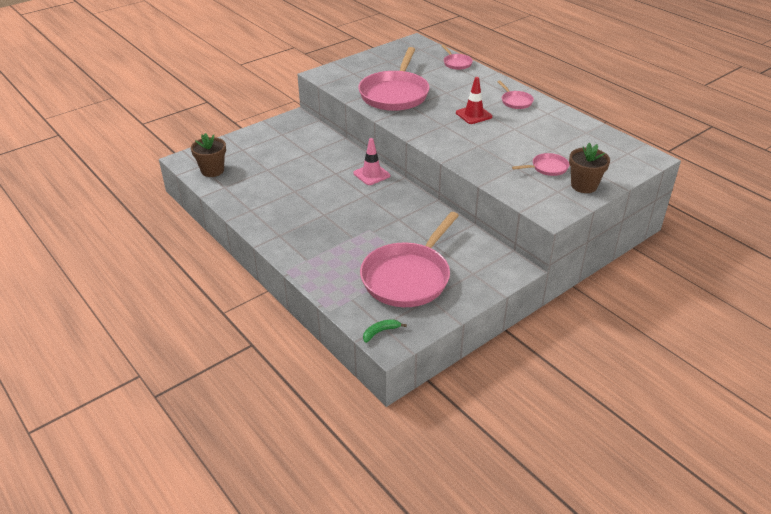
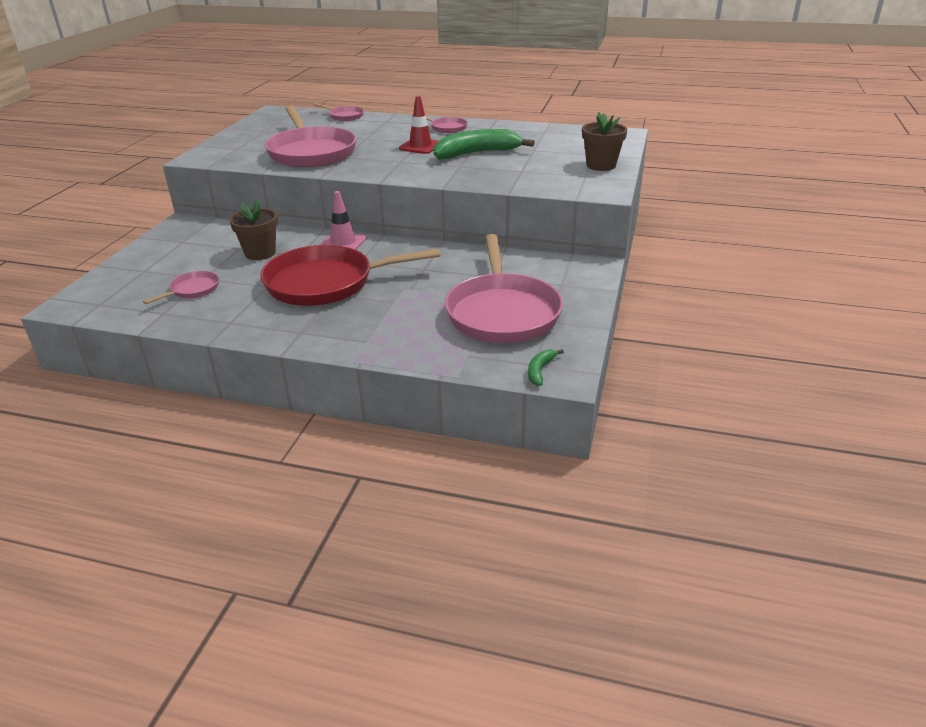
camera: 35 degrees left, 5 degrees down
(212, 170) = (124, 303): brown flower pot -> brown flower pot (260, 253)
(329, 204) = (326, 283): none -> red pan
(505, 137) = (476, 153): none -> green banana
(547, 168) = (550, 163): pink pan -> pink pan (192, 290)

